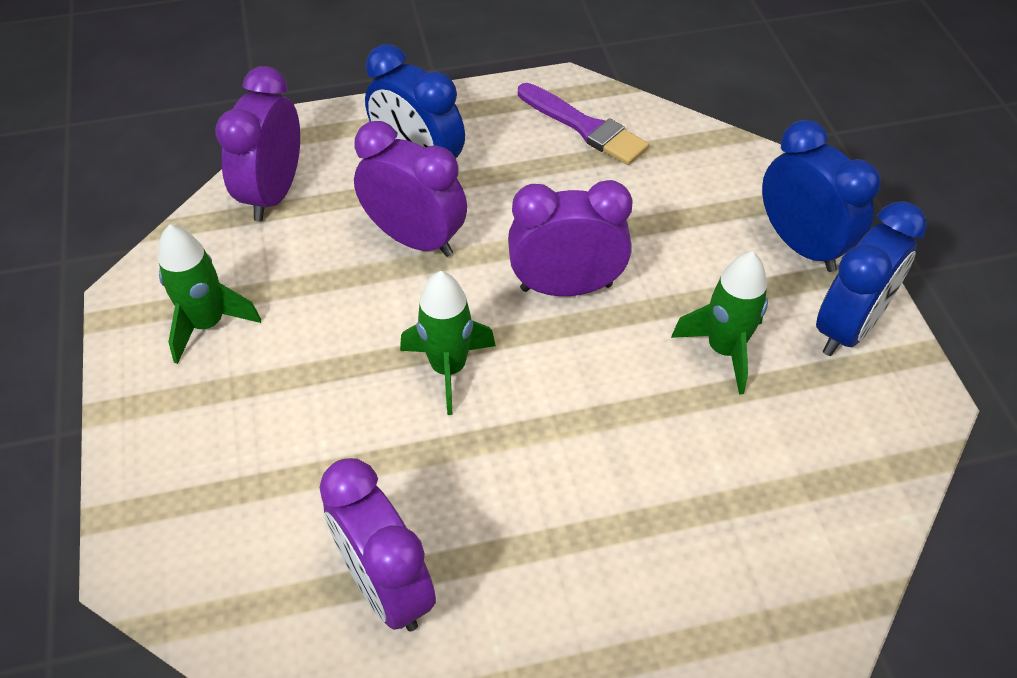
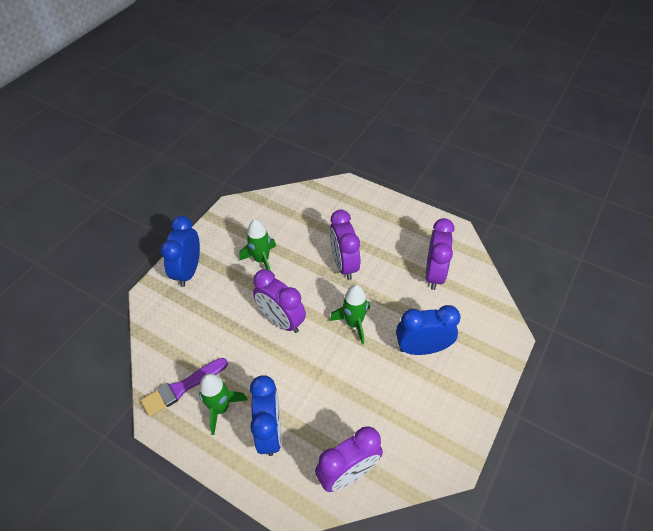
camera: 135 degrees left, 0 degrees up
(208, 324) = (428, 417): green rocket -> green rocket (221, 408)
(415, 239) = (312, 389): purple clock -> purple clock (344, 265)
(584, 127) = (182, 387): purple brush -> purple brush turned 120 degrees counterclockwise
(848, 327) = (218, 238): blue clock -> blue clock (422, 348)

